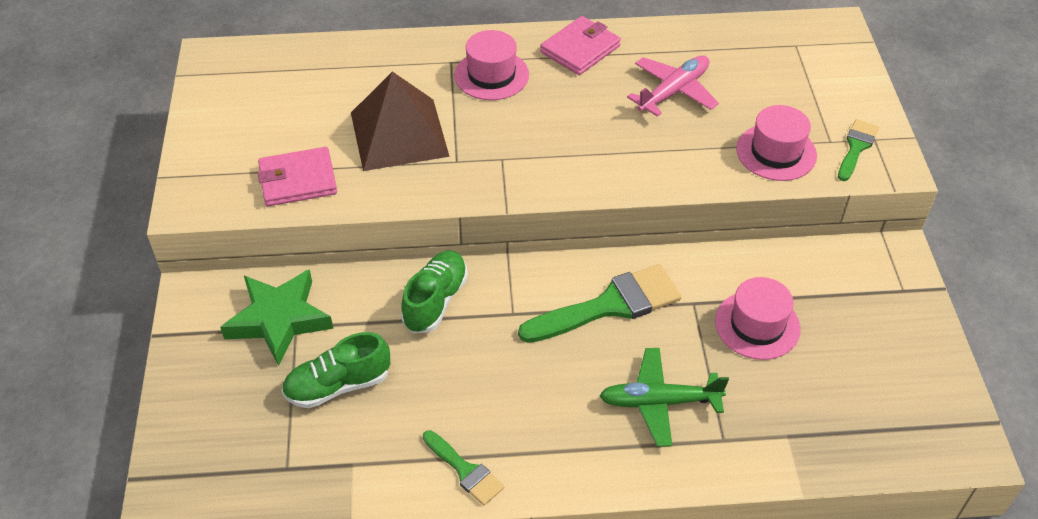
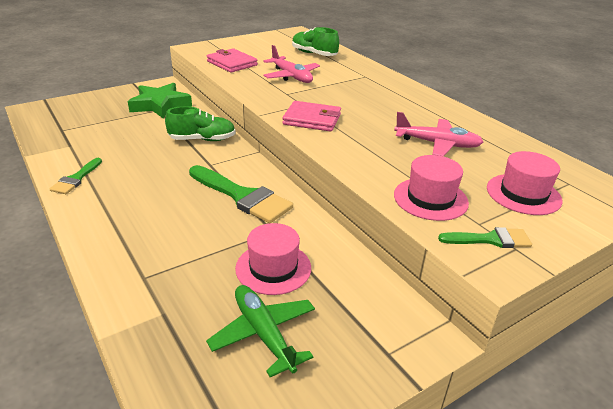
camera: 60 degrees right, 15 degrees down
(338, 385) = (124, 129): green shoe -> green shoe (314, 54)
(399, 134) = (291, 76): brown pyramid -> pink plane
(491, 75) = (369, 88): pink hat -> pink hat (523, 194)
(580, 49) = (430, 106): pink wallet -> pink wallet (312, 119)
(659, 402) = (166, 238): green plane -> green plane (263, 333)

